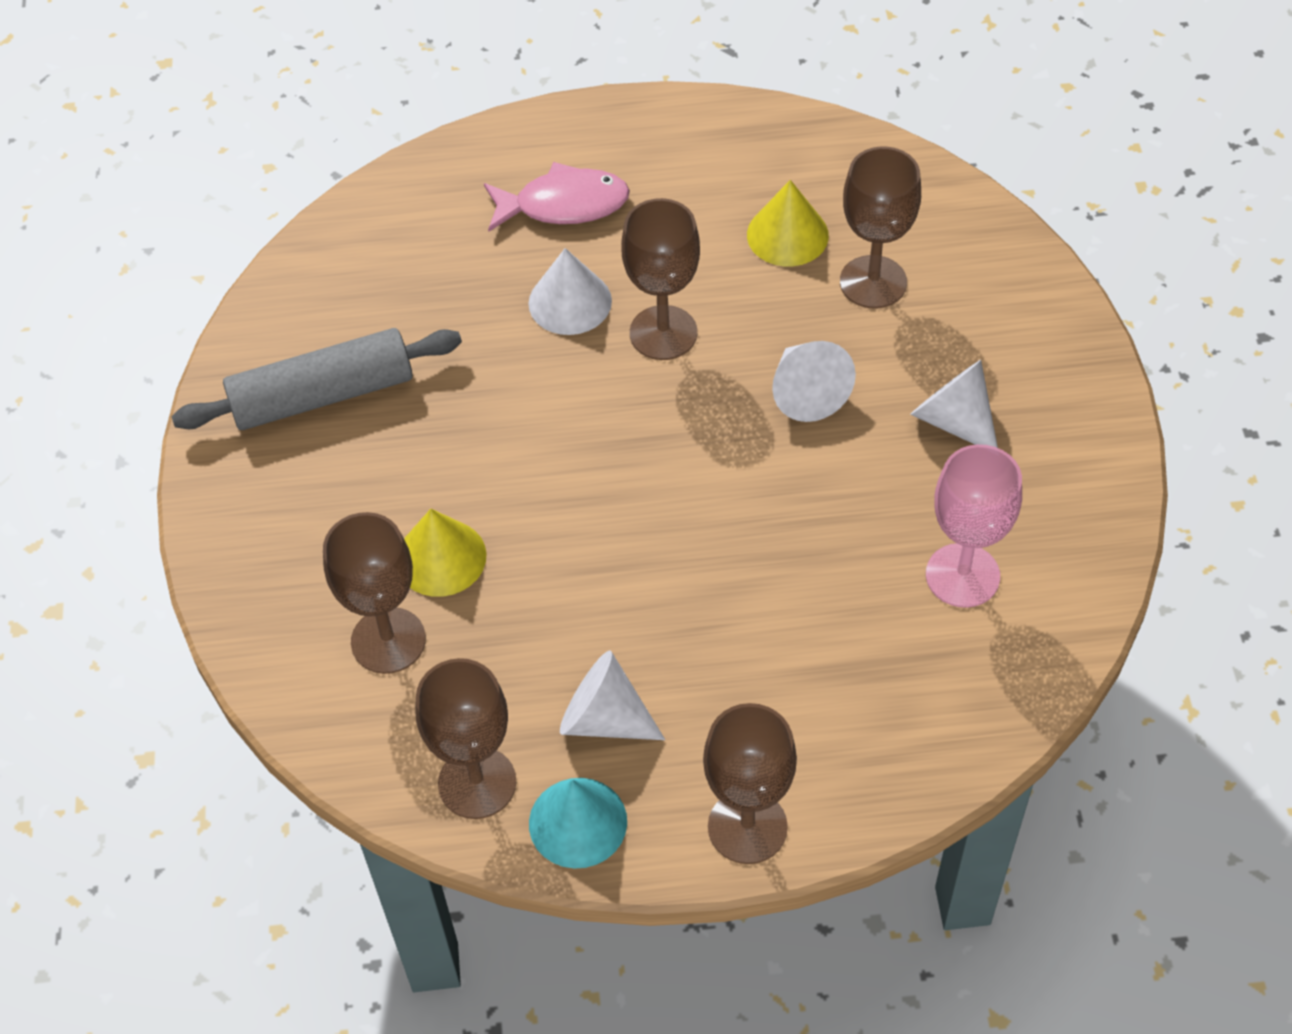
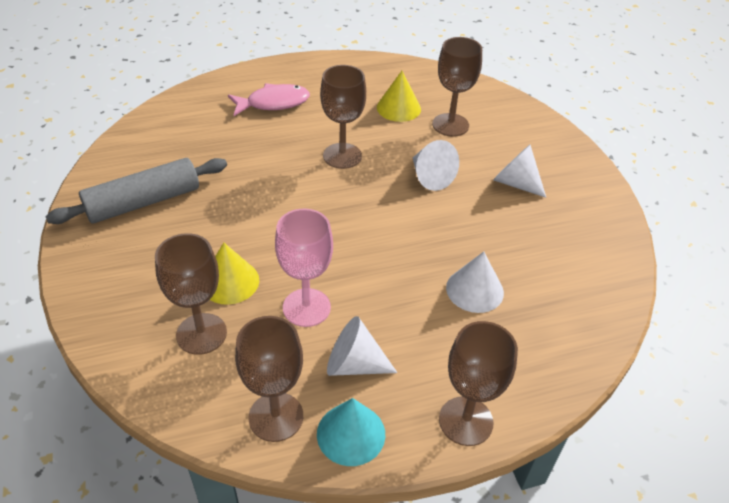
camera: 15 degrees left, 10 degrees down
(570, 302) = (286, 145): white cone -> white cone (474, 290)
(962, 575) = (548, 259): pink goblet -> pink goblet (306, 307)

